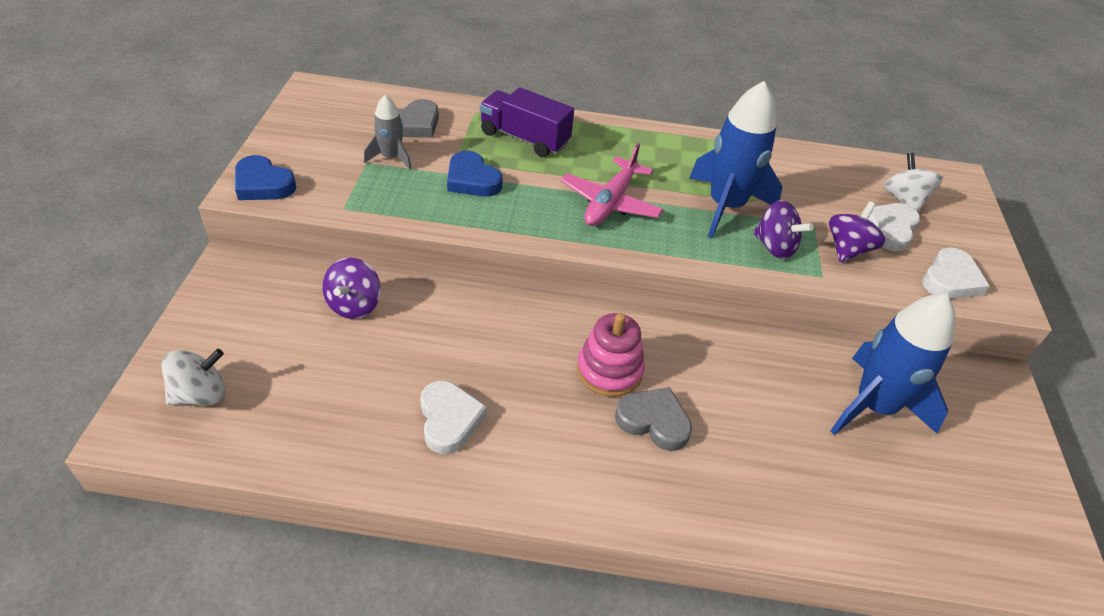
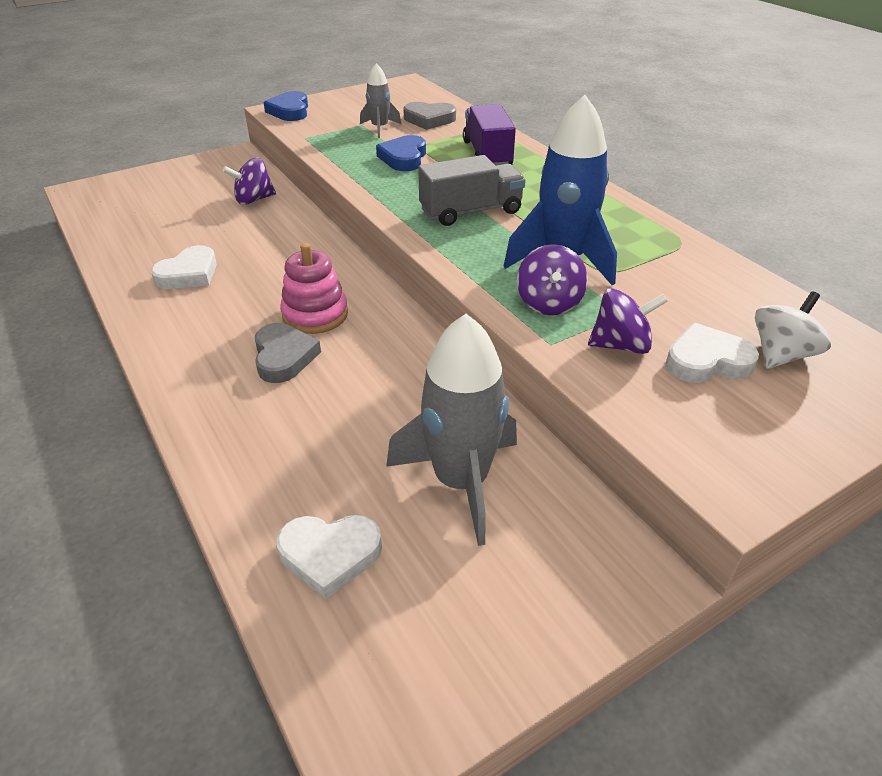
camera: 55 degrees right, 5 degrees down
(200, 394) = (124, 194): white spinning top -> none
(610, 202) = (471, 211): pink plane -> grey truck
(874, 406) = (461, 481): blue rocket -> grey rocket
(950, 279) = (693, 432): white heart -> white heart (330, 555)

